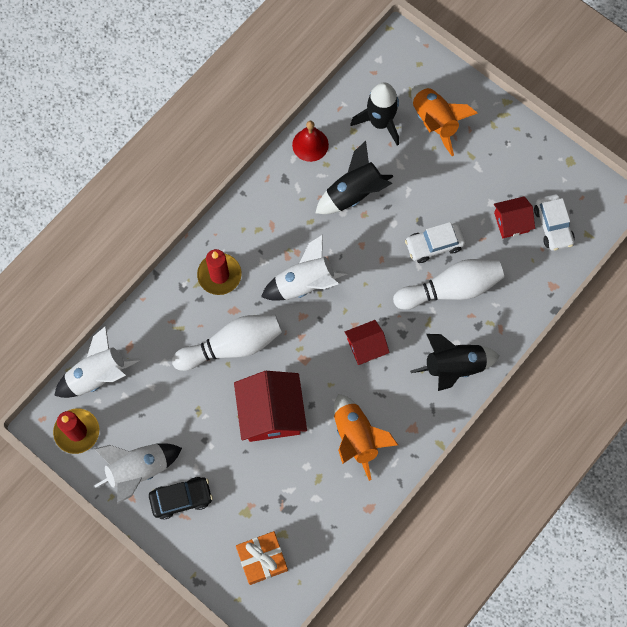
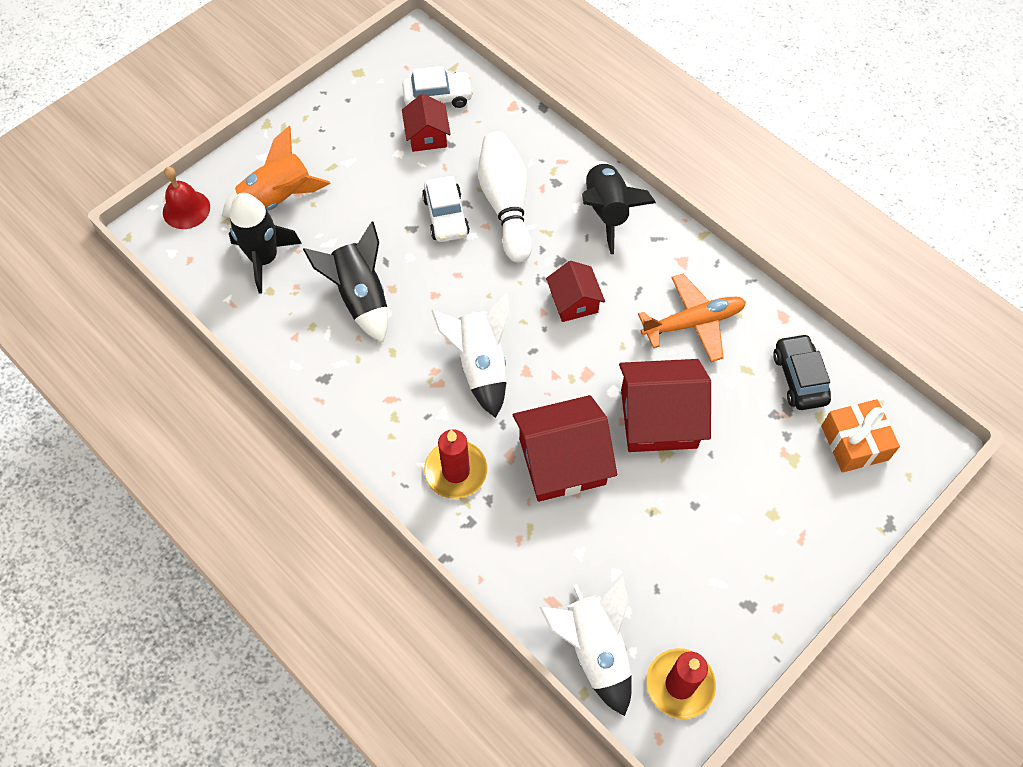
camera: 85 degrees left, 10 degrees down
(139, 470) = (738, 596): white rocket -> none
(181, 498) = (777, 540): black car -> black car (799, 378)
(232, 346) = (562, 461): white bowling pin -> red house
(310, 144) = (279, 343): red bell -> red bell (186, 209)
(356, 437) = (693, 322): orange rocket -> orange plane

